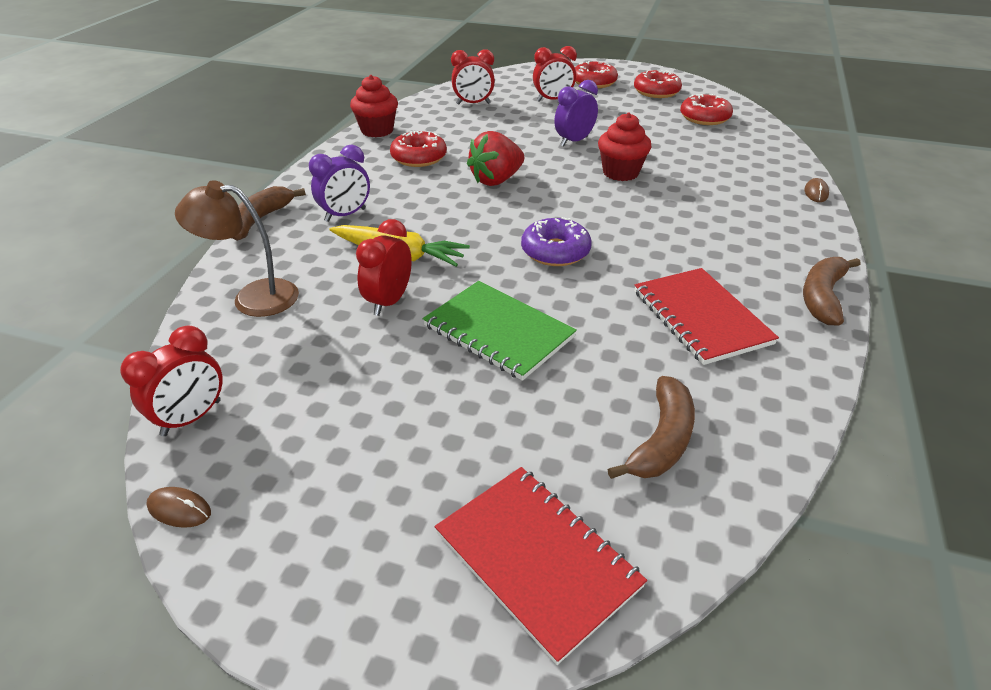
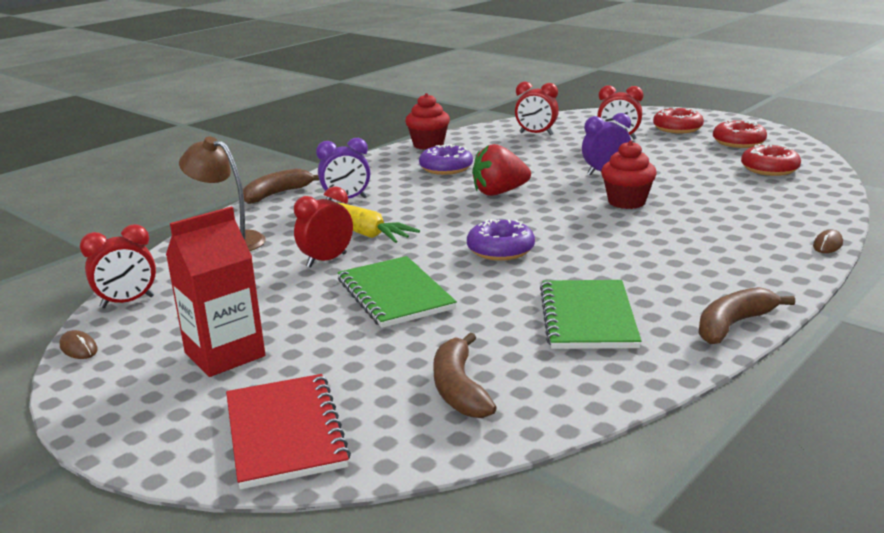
camera: 25 degrees right, 15 degrees down
(377, 465) = (225, 354): none -> red carton
(419, 157) = (446, 168): red donut -> purple donut
(661, 440) = (459, 388): brown banana -> brown banana turned 120 degrees clockwise
(701, 317) = (588, 317): red notebook -> green notebook

